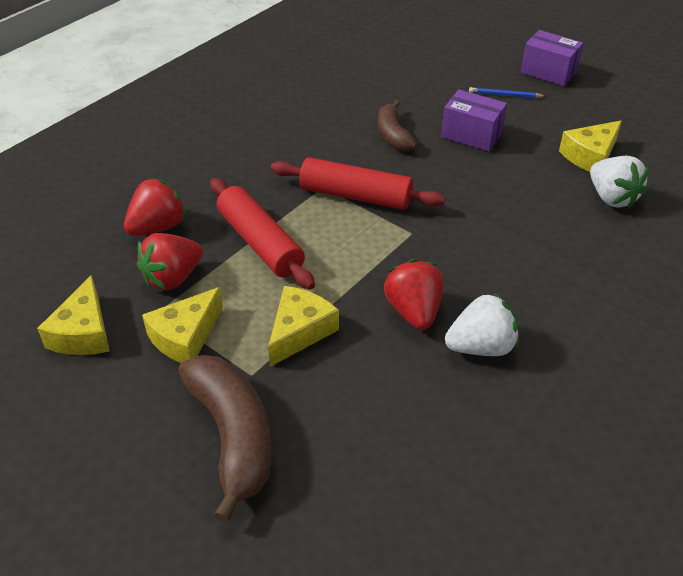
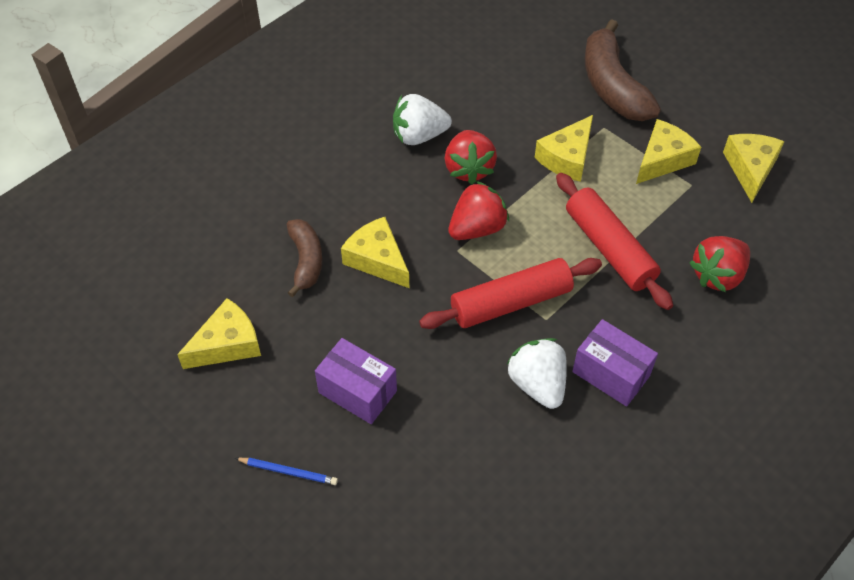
camera: 175 degrees left, 10 degrees up
(173, 278) = (687, 215): red strawberry -> red strawberry (477, 228)
(355, 196) = (510, 302): red rolling pin -> red rolling pin turned 45 degrees counterclockwise
(393, 135) = (456, 400): brown banana -> brown banana (306, 261)
(487, 220) = (377, 260): none -> yellow cheese
(548, 72) = (204, 523): purple box -> purple box (611, 374)
(611, 198) = (235, 280): white strawberry -> white strawberry (537, 384)

